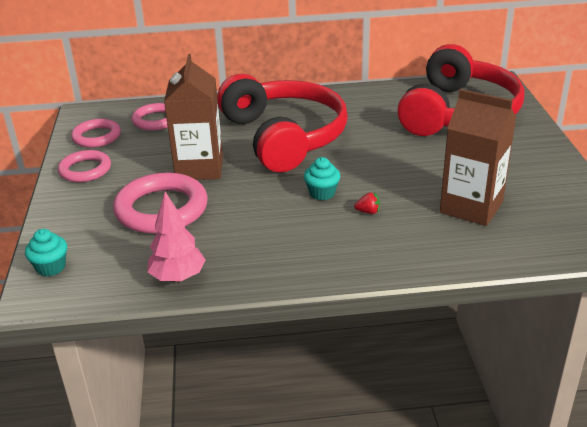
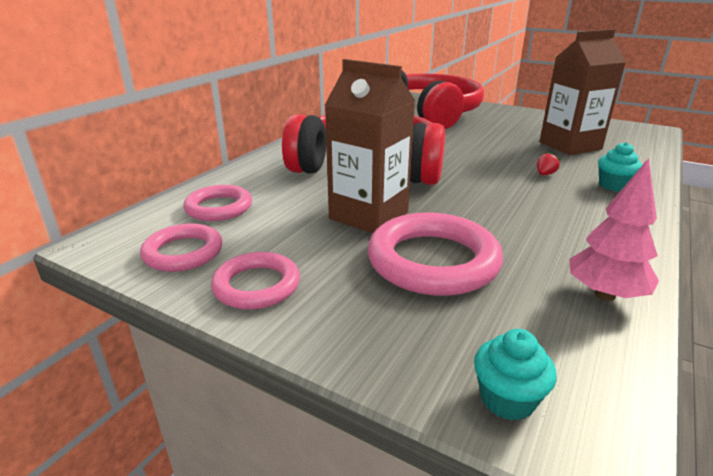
camera: 55 degrees left, 5 degrees down
(322, 193) = (493, 180): turquoise cupcake -> turquoise cupcake (613, 185)

